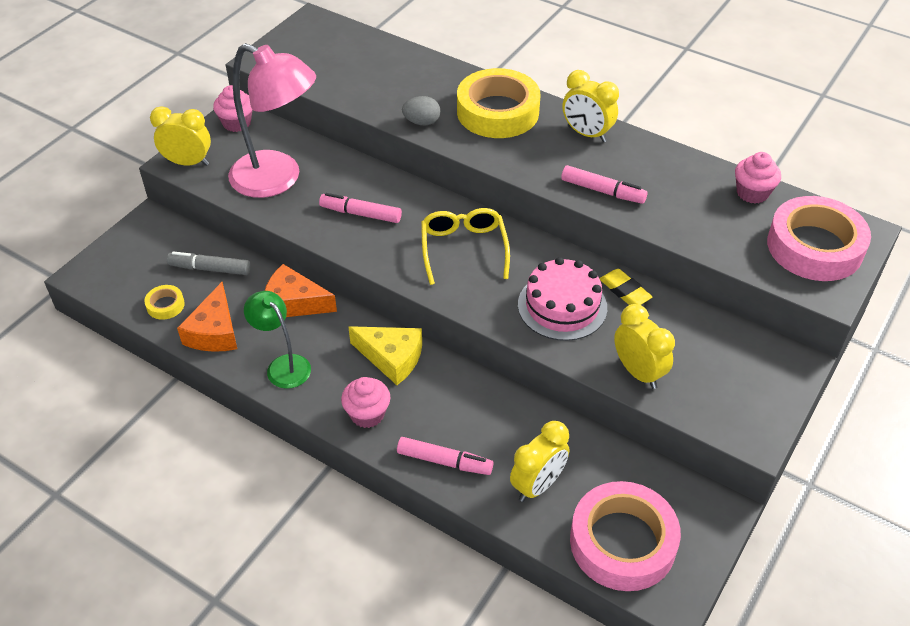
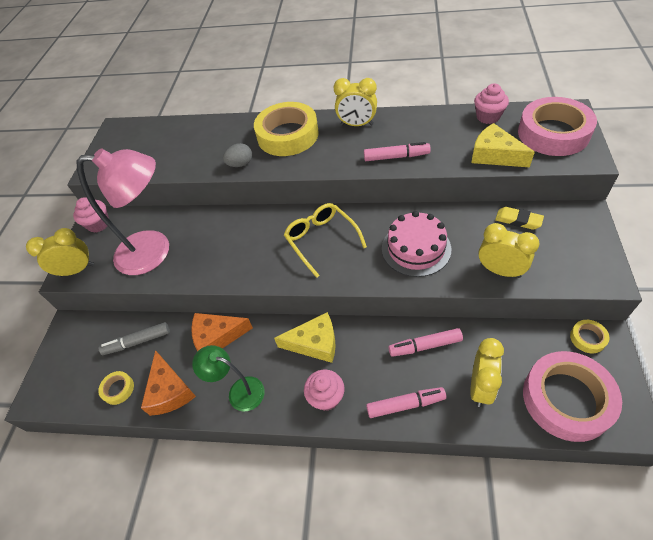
camera: 20 degrees left, 5 degrees up
(360, 214) = (232, 249): pink marker -> pink marker (425, 346)
(624, 291) = (447, 218): yellow eraser -> yellow eraser (518, 220)
(700, 499) = (587, 338): none -> yellow tape
(720, 240) = (494, 155): none -> yellow cheese

